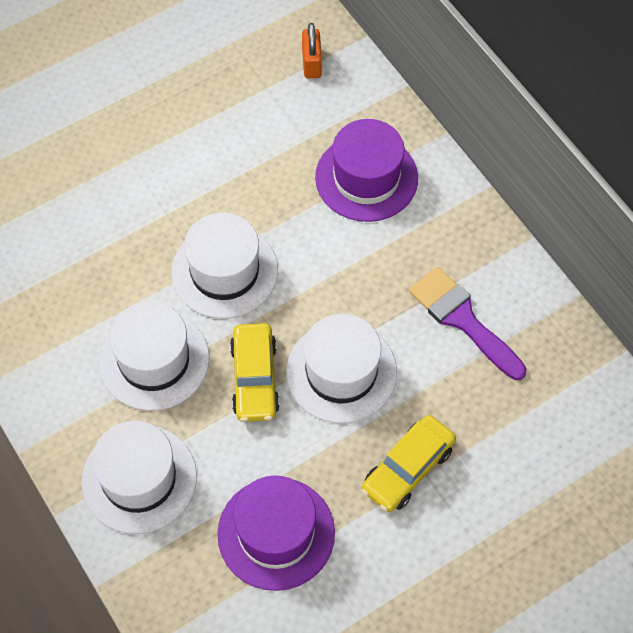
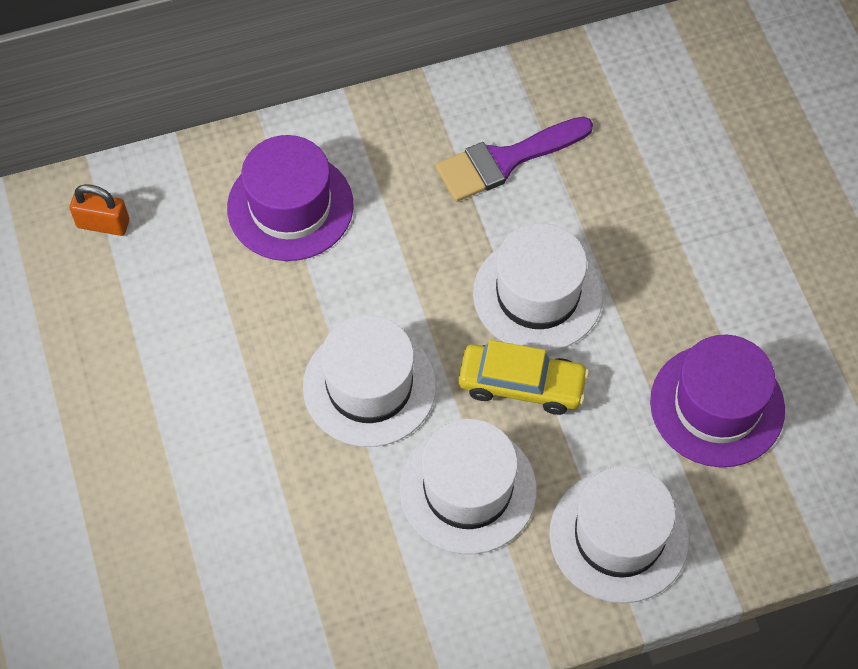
camera: 75 degrees left, 0 degrees up
(407, 469) = (670, 259): yellow car -> none

